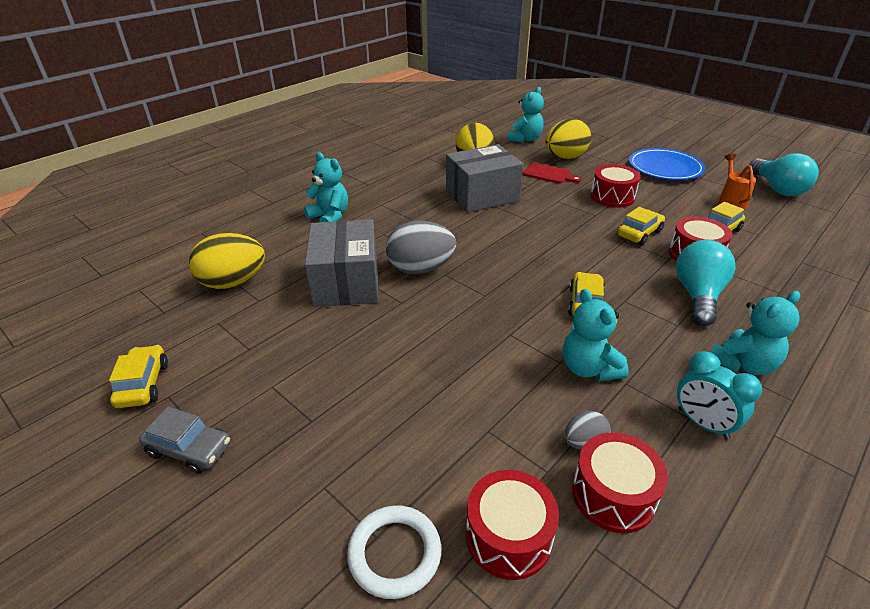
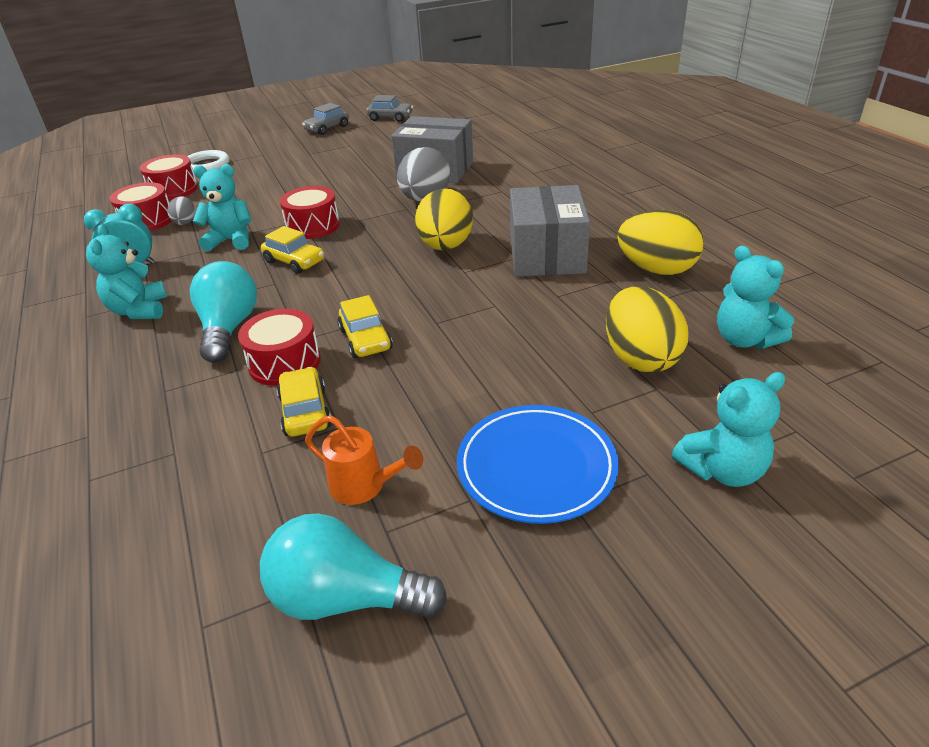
camera: 115 degrees right, 0 degrees up
(143, 384) = (390, 118): yellow car -> grey car
(233, 282) = (474, 136): yellow egg -> yellow egg (445, 246)
(330, 217) = (554, 171): turquoise teddy bear -> turquoise teddy bear (722, 470)
(548, 174) = (582, 322): red cutting board -> none
(612, 197) = (472, 355): red drum -> red drum (313, 226)
(698, 296) = (229, 328): turquoise light bulb -> turquoise light bulb turned 135 degrees counterclockwise

